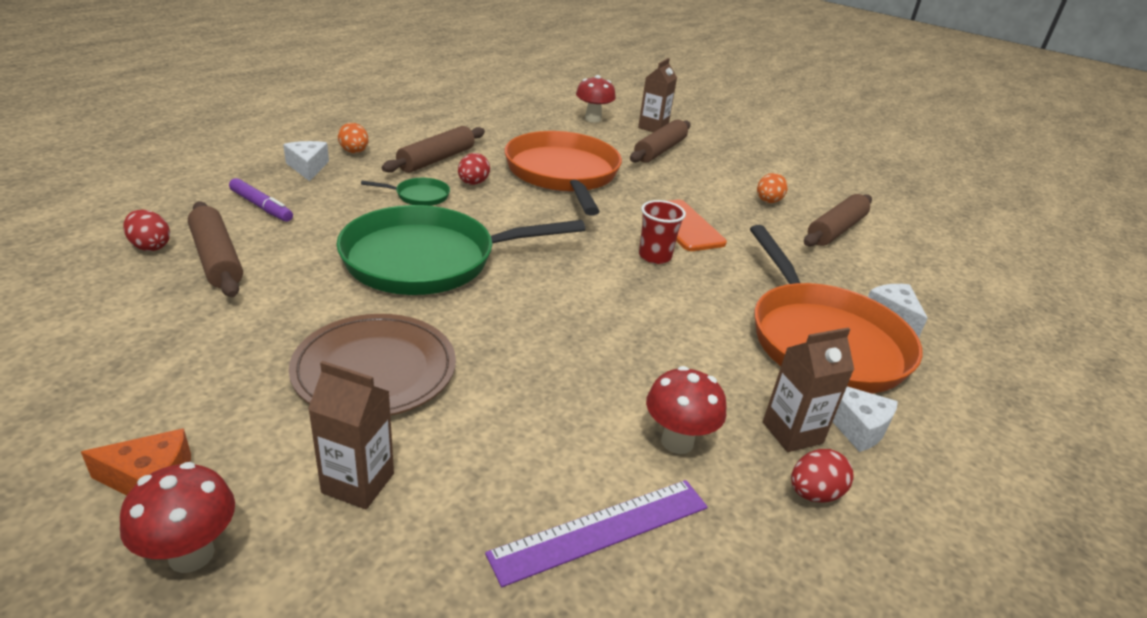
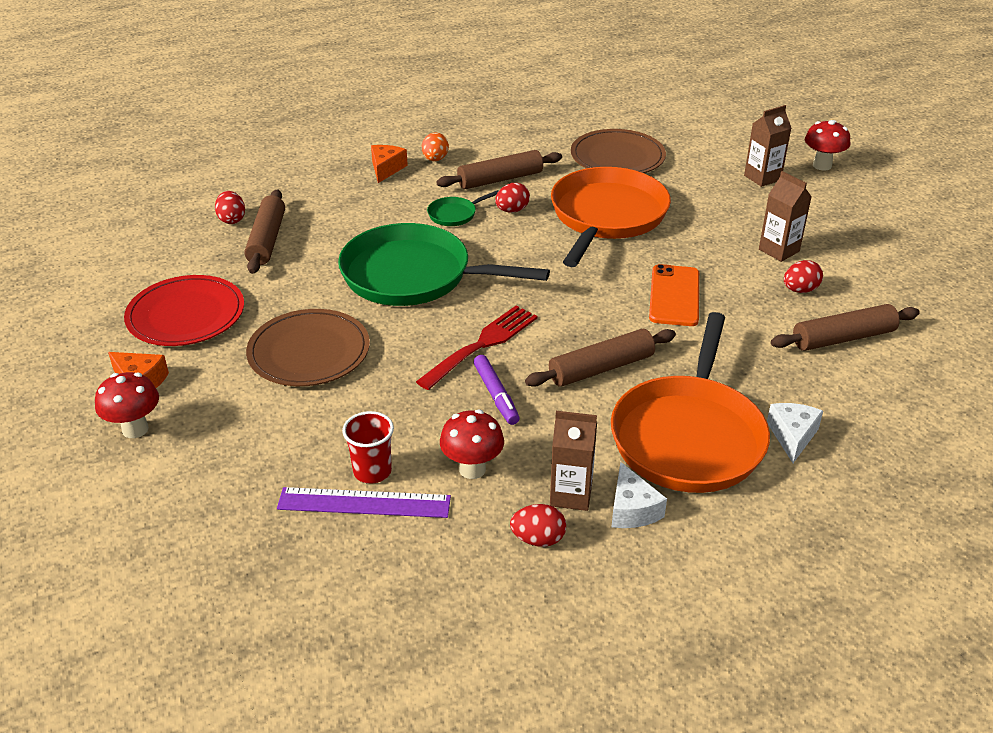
camera: 35 degrees right, 5 degrees up
(164, 370) = (186, 315): none -> red plate
(261, 206) = (326, 200): purple marker -> purple marker (496, 394)
(308, 167) = (386, 169): white cheese -> orange cheese
(358, 483) = (244, 422): brown carton -> brown carton (779, 250)
(419, 196) = (454, 214): green pan -> green pan turned 120 degrees clockwise
(525, 128) = (617, 157): none -> brown plate
(561, 309) = (482, 344): none -> red fork
(593, 119) = (702, 156): red mushroom -> red mushroom (822, 165)
(655, 256) = (612, 319): red cup -> red cup (372, 471)
(660, 150) = (740, 207): brown rolling pin -> brown rolling pin (601, 368)
(768, 201) = (800, 290): orange egg -> red egg

